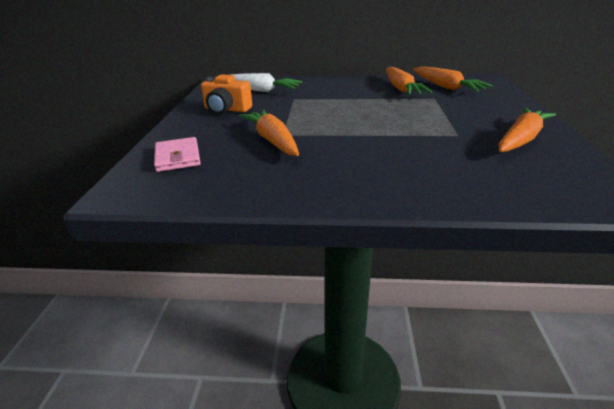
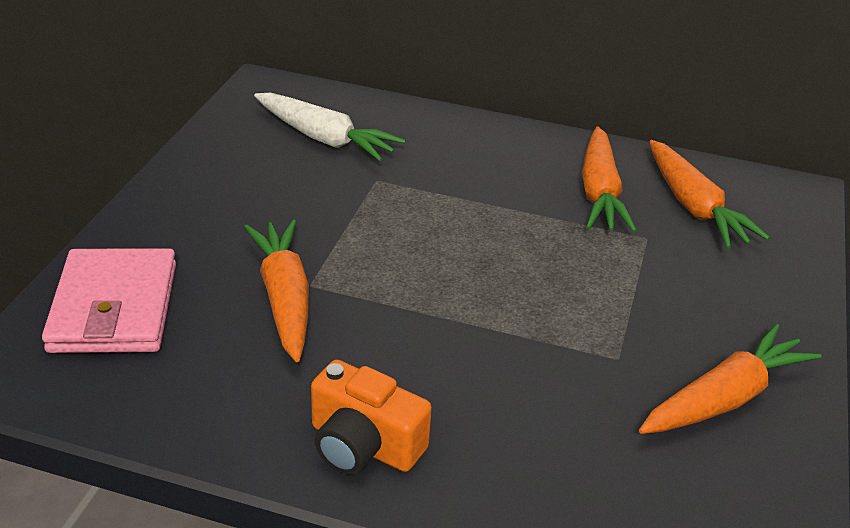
camera: 10 degrees right, 5 degrees up
(178, 157) = (114, 307): pink wallet -> pink wallet, size x1.52
(226, 109) = (240, 189): orange camera -> orange camera (364, 445)

